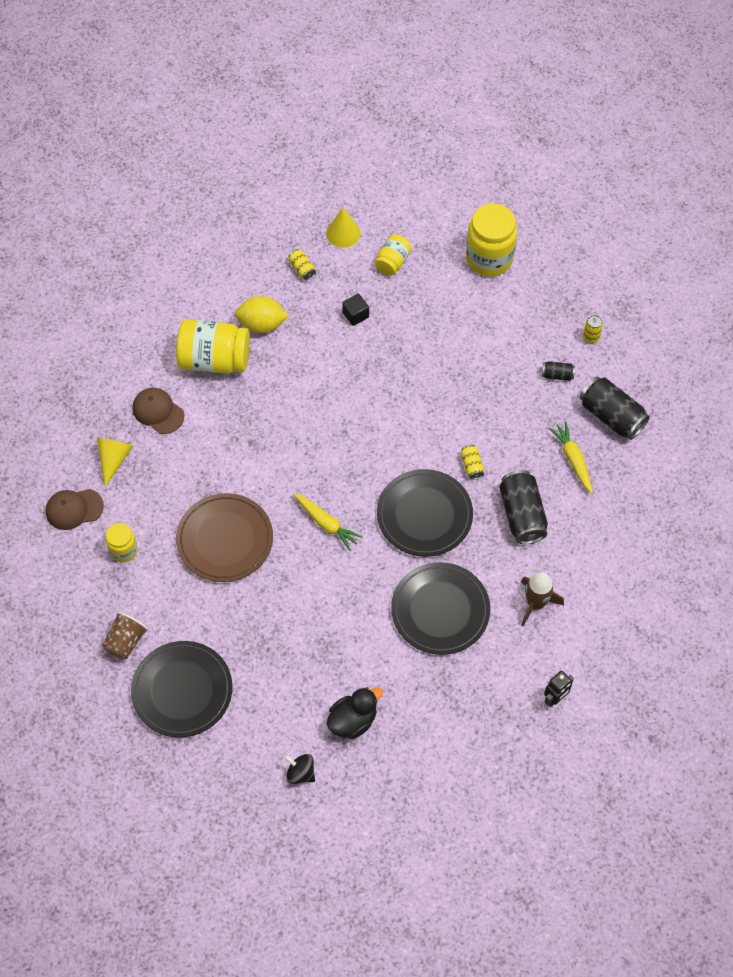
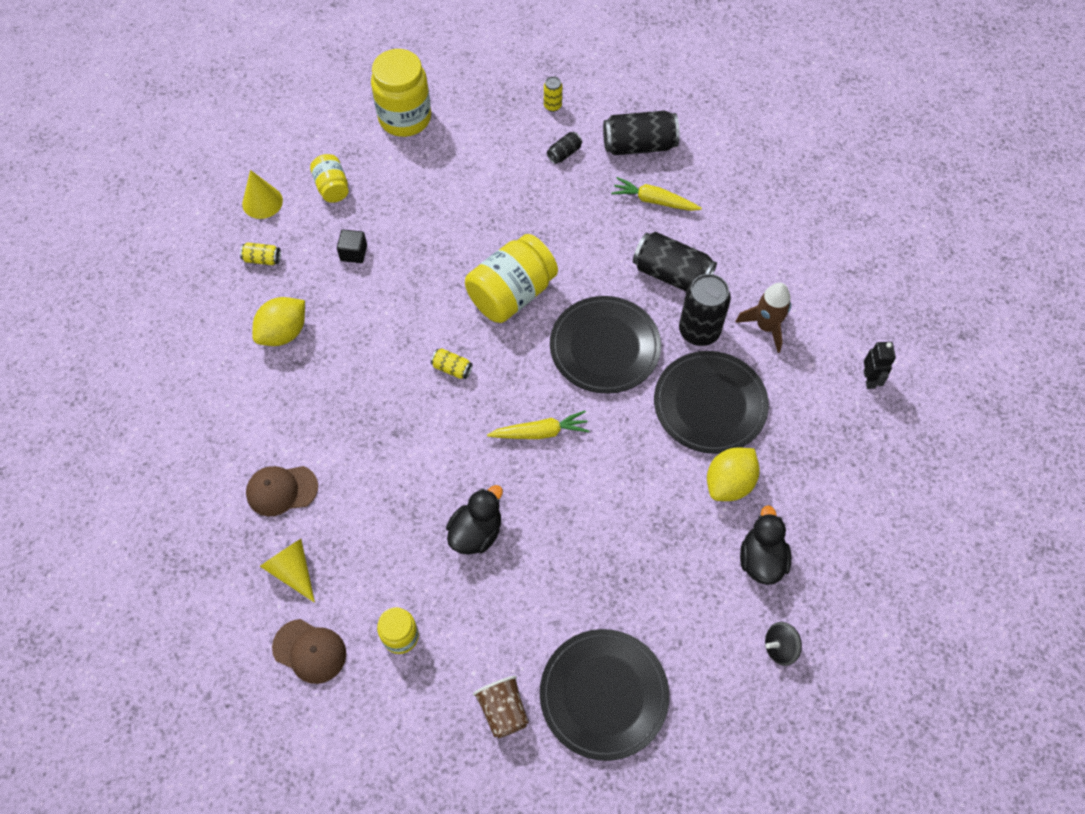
camera: 50 degrees left, 0 degrees up
(74, 509) = (310, 651): brown cap -> brown cap turned 90 degrees counterclockwise
(214, 360) = (278, 399): yellow jar -> yellow jar (512, 294)
(225, 539) = (476, 532): brown plate -> black duck
(391, 663) = (729, 483): none -> yellow lemon
(471, 466) = (590, 276): yellow can -> yellow can (452, 368)
(492, 563) = (699, 331): none -> black can

